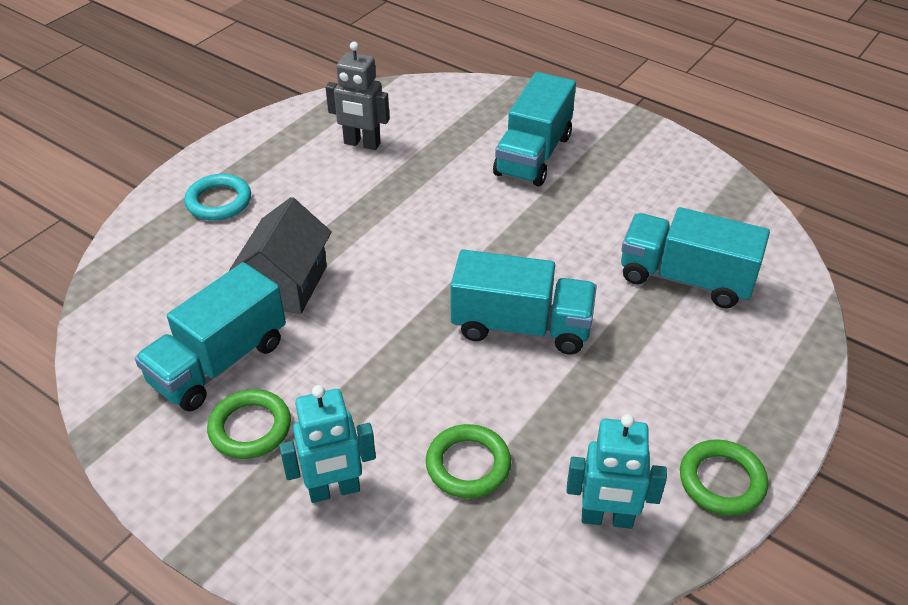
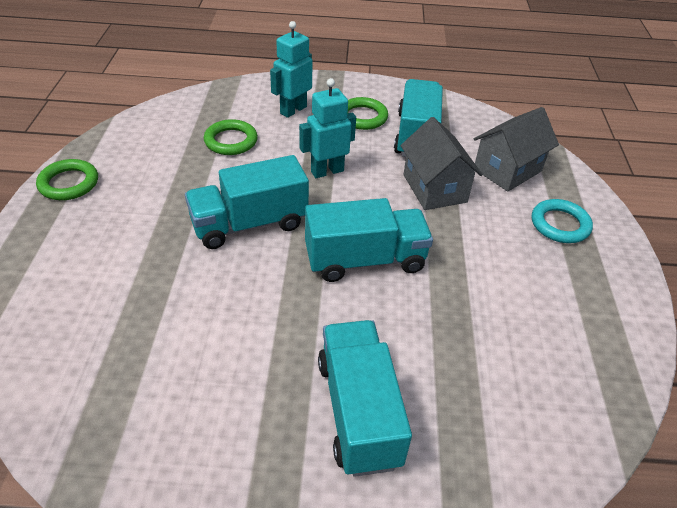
camera: 145 degrees right, 0 degrees up
(182, 271) = (507, 170): none -> grey house
(362, 144) = (534, 336): grey robot -> none
(607, 518) = (137, 145): turquoise robot -> turquoise robot (327, 171)
(685, 279) = (127, 320): turquoise truck -> turquoise truck (365, 260)

